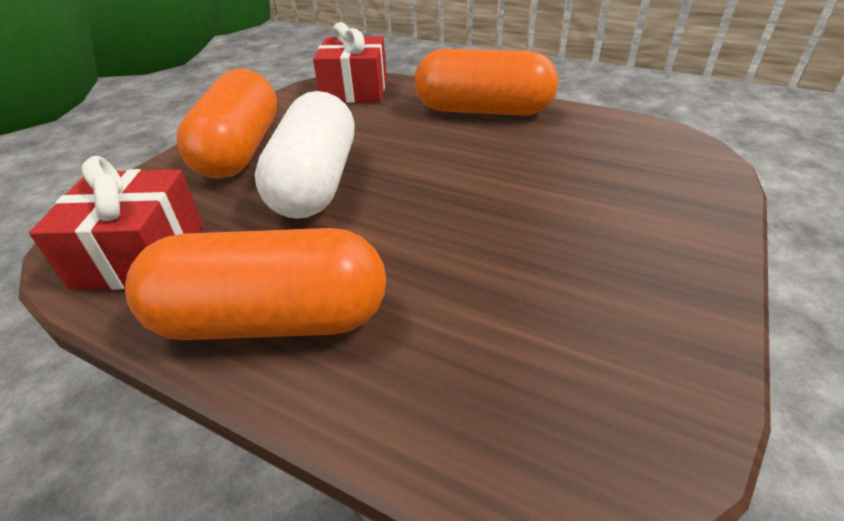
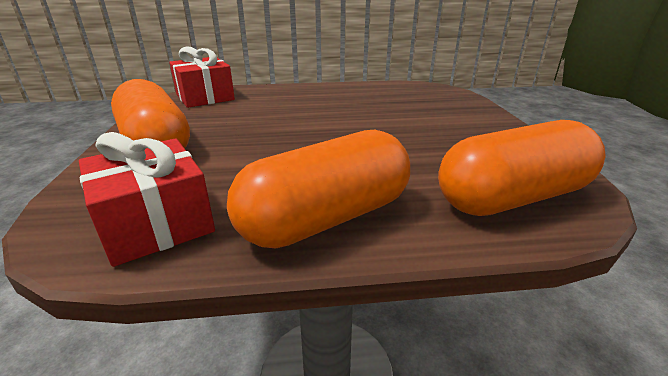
camera: 35 degrees left, 10 degrees down
(316, 182) = (249, 146): white capsule -> none
(483, 111) = (311, 92): orange capsule -> orange capsule (512, 198)

